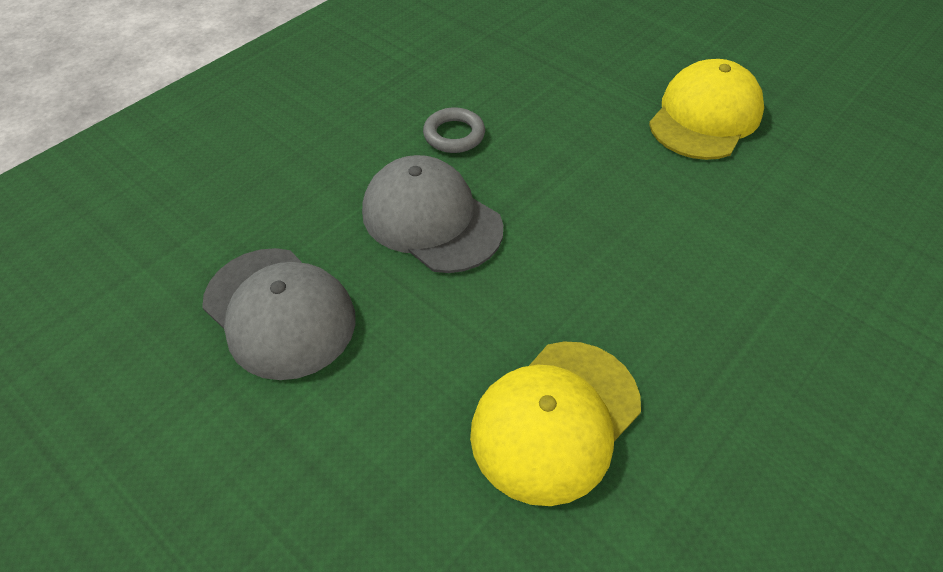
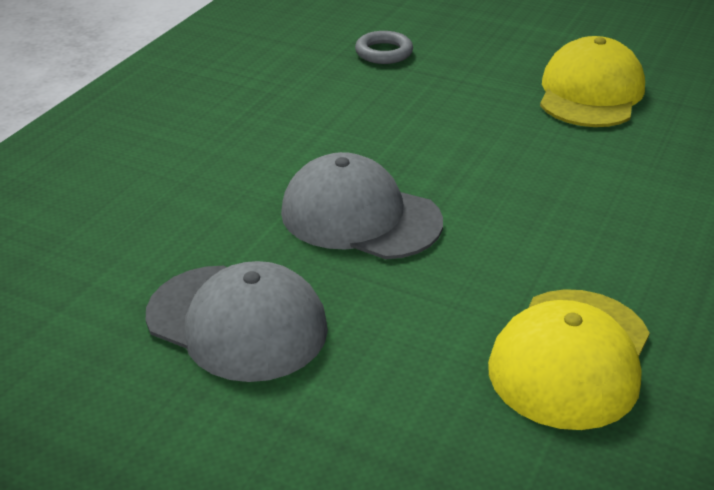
camera: 15 degrees left, 15 degrees down
(454, 135) = (347, 142): grey ring -> grey ring (384, 52)

